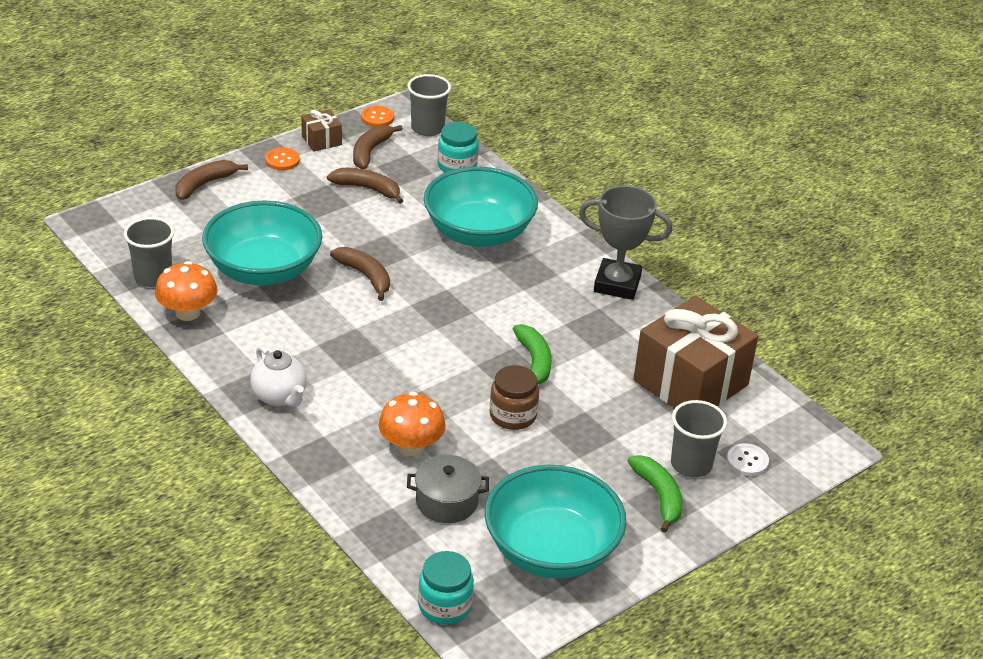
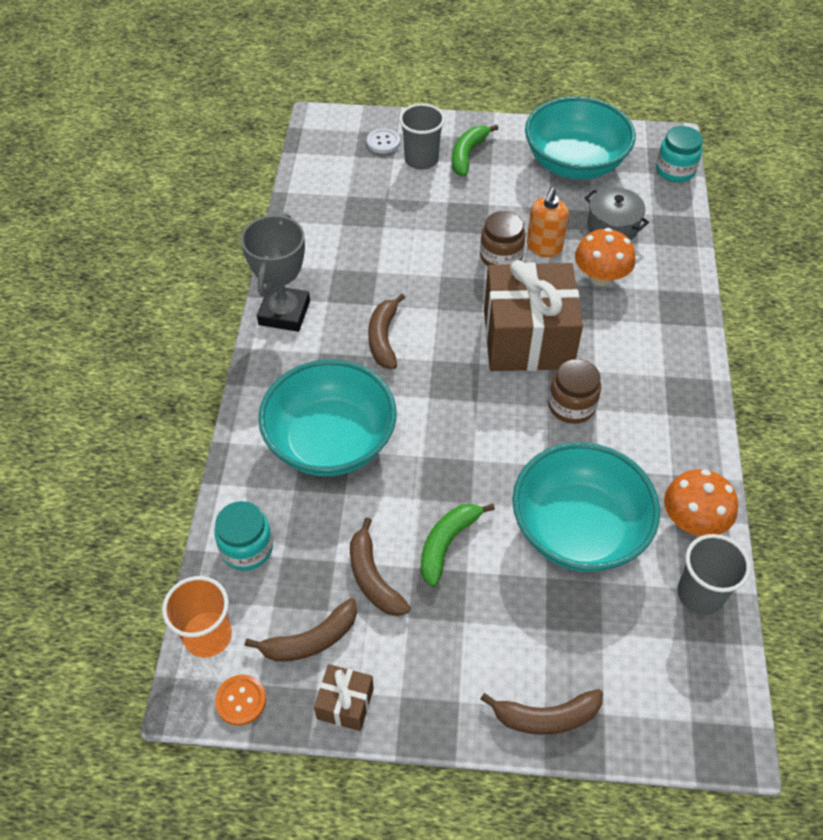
camera: 135 degrees left, 15 degrees up
(280, 397) = (670, 377): white teapot -> none
(282, 160) = (422, 698): orange button -> none
(338, 336) = (571, 406): none -> brown jar
(365, 276) = (487, 458): brown banana -> brown banana (383, 338)
(427, 128) = (208, 636): grey cup -> orange cup
(486, 444) = (544, 247): none -> orange soap dispenser
(534, 362) = (436, 287): green banana -> green banana (447, 543)
(617, 284) = (284, 313): grey trophy -> grey trophy turned 45 degrees clockwise
(690, 382) = (345, 207): brown gift -> brown gift (527, 339)

